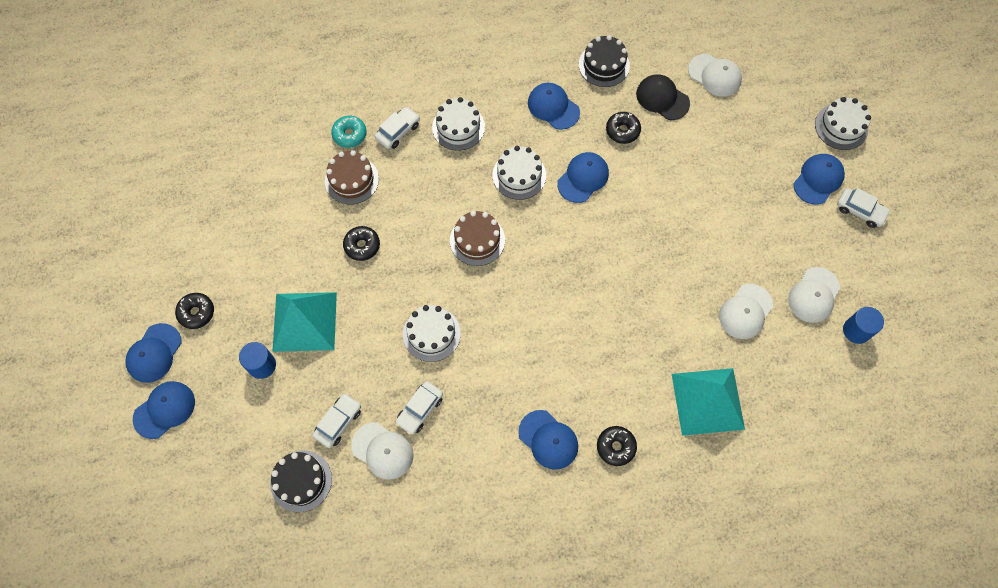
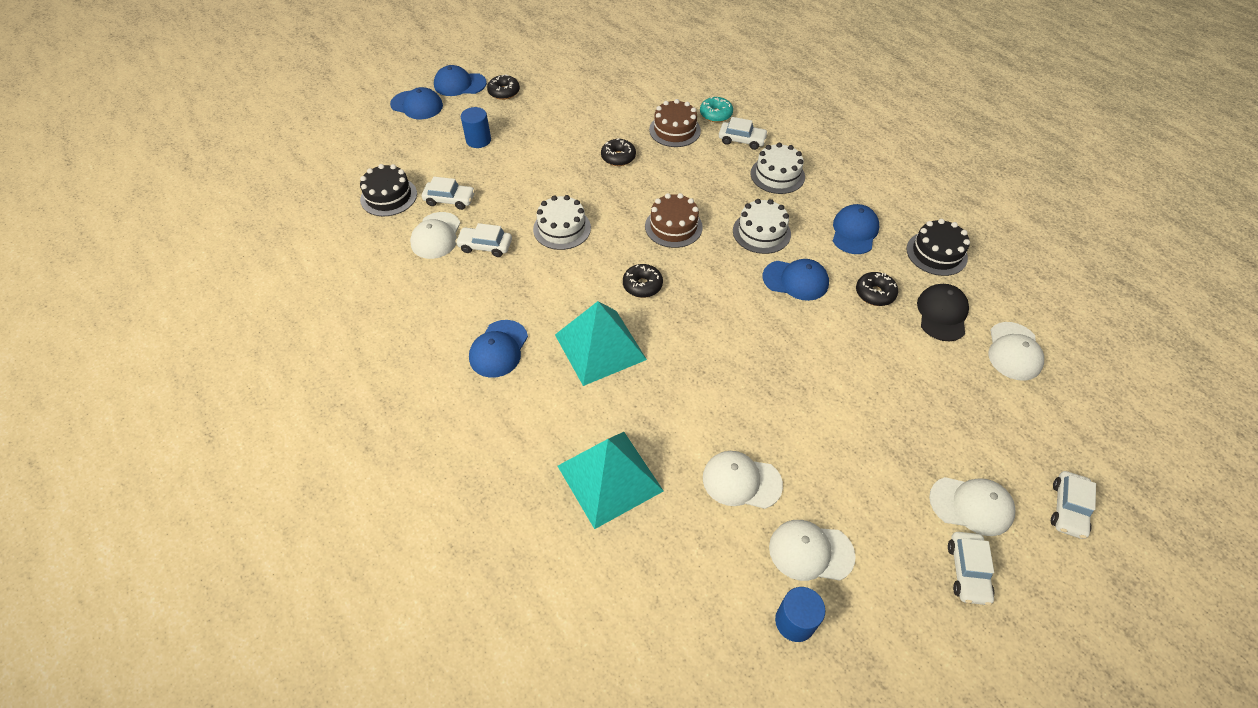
camera: 65 degrees right, 15 degrees down
(304, 321) = (529, 149): turquoise pyramid -> turquoise pyramid (600, 347)
(615, 447) = (516, 408): black donut -> black donut (642, 285)
(818, 179) = (971, 505): blue cap -> white cap
(841, 126) = (1068, 509): white cake -> white car

